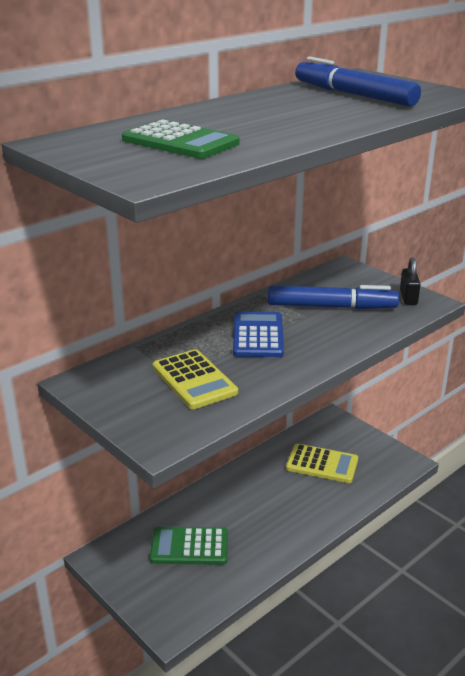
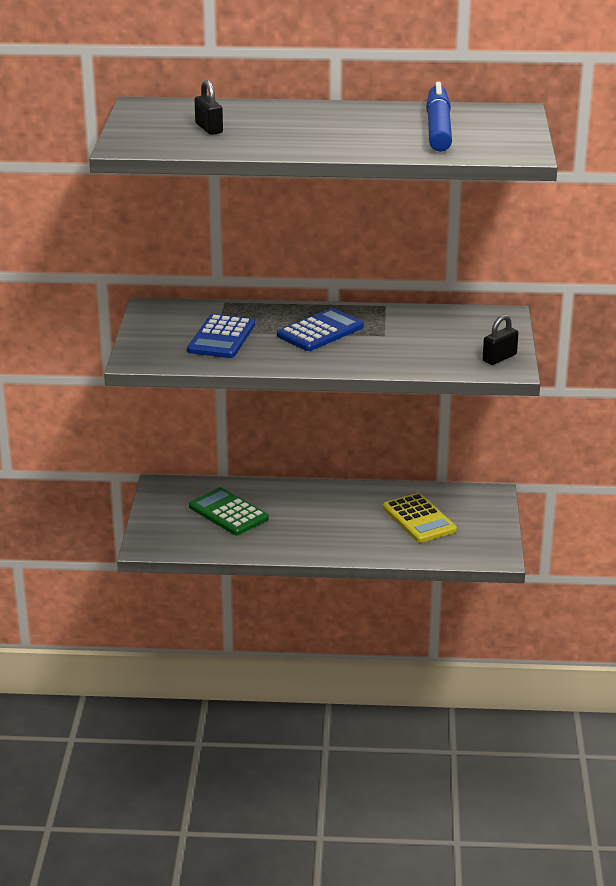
camera: 45 degrees right, 0 degrees up
(180, 142) = (209, 128): green calculator -> black padlock
(194, 380) = (221, 338): yellow calculator -> blue calculator
(331, 307) = (419, 337): blue marker -> none

